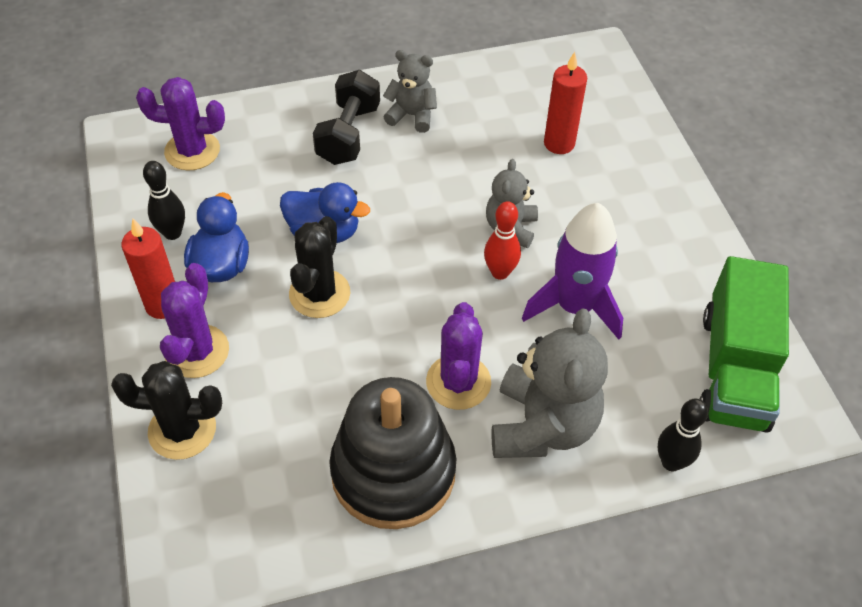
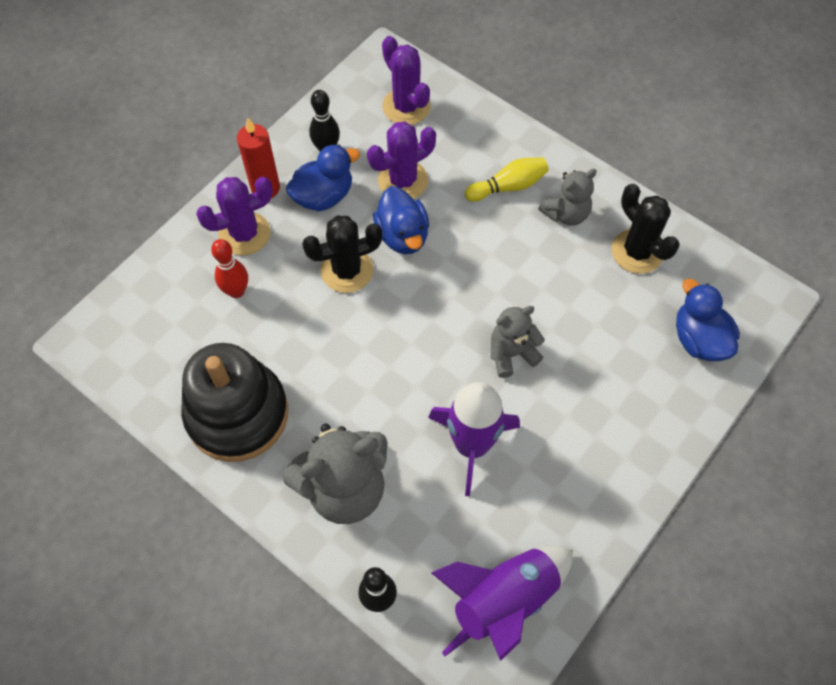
camera: 55 degrees right, 10 degrees up
(182, 430) = (181, 269): black cactus -> black cactus (637, 251)
(348, 134) = (508, 186): black dumbbell -> yellow bowling pin
(412, 115) = (566, 213): grey teddy bear -> grey teddy bear turned 75 degrees clockwise
(458, 382) = (340, 408): purple cactus -> purple cactus (403, 180)
(500, 272) = (461, 373): red bowling pin -> red bowling pin (236, 291)
(559, 143) = (633, 333): red candle -> none
(597, 110) = (699, 339): none -> blue duck
(734, 369) = (503, 600): green truck -> purple rocket

